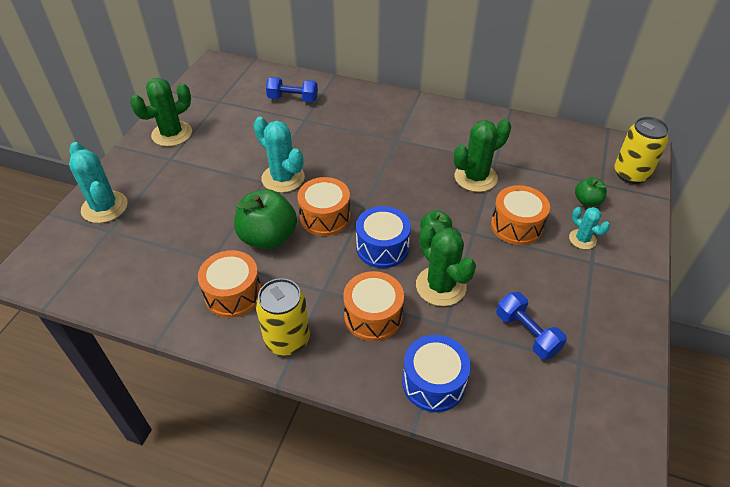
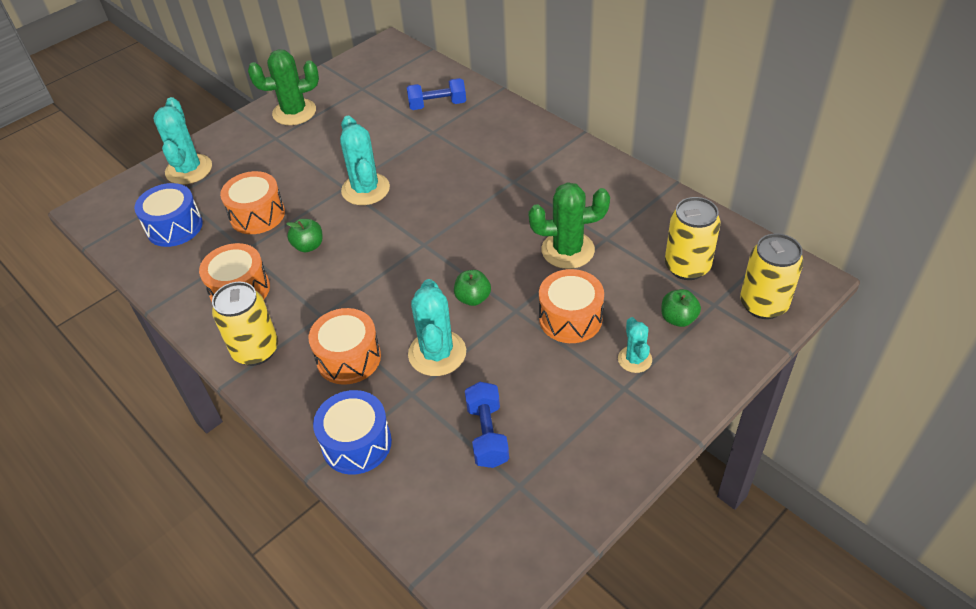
camera: 30 degrees right, 0 degrees up
(268, 237) = (308, 246): green apple -> green apple, size x0.52
(293, 99) = (437, 105): blue dumbbell -> blue dumbbell turned 45 degrees counterclockwise
(325, 217) = (376, 243): orange drum -> orange drum (257, 215)
(382, 247) = (409, 293): blue drum -> blue drum (174, 227)
(440, 286) = (437, 353): green cactus -> turquoise cactus
(564, 164) = (687, 267): none -> yellow can

